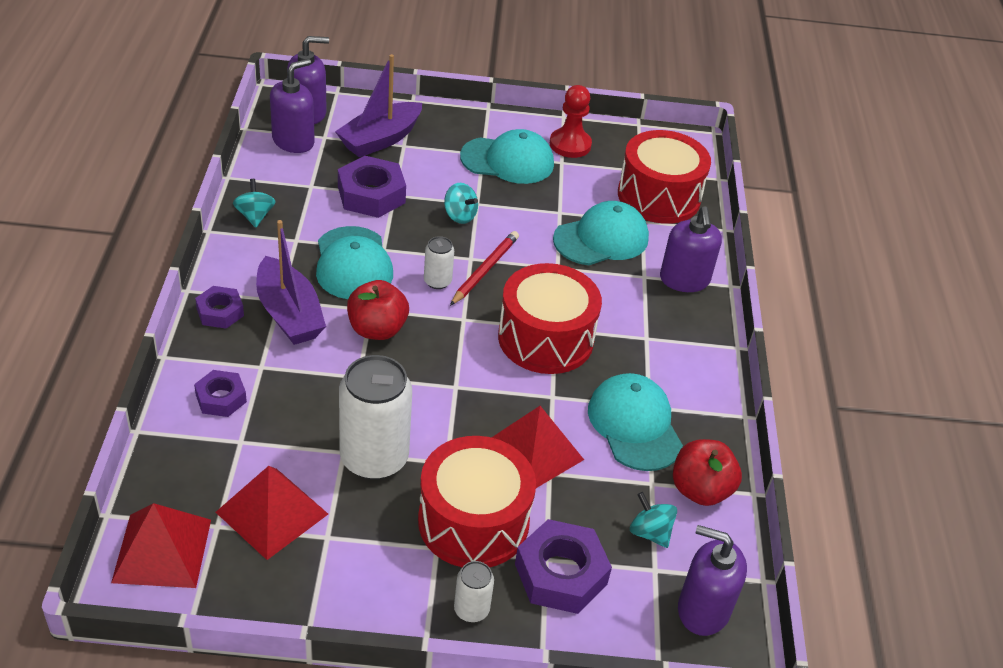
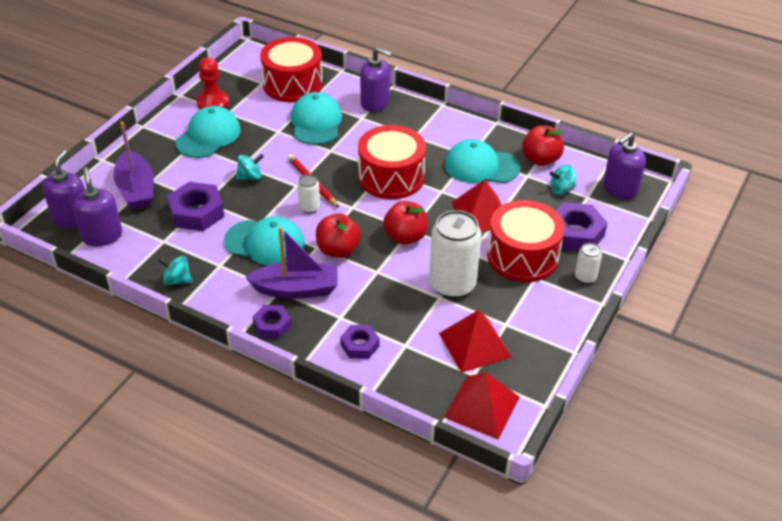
camera: 60 degrees left, 0 degrees up
(438, 385) = (405, 237): none -> red apple

